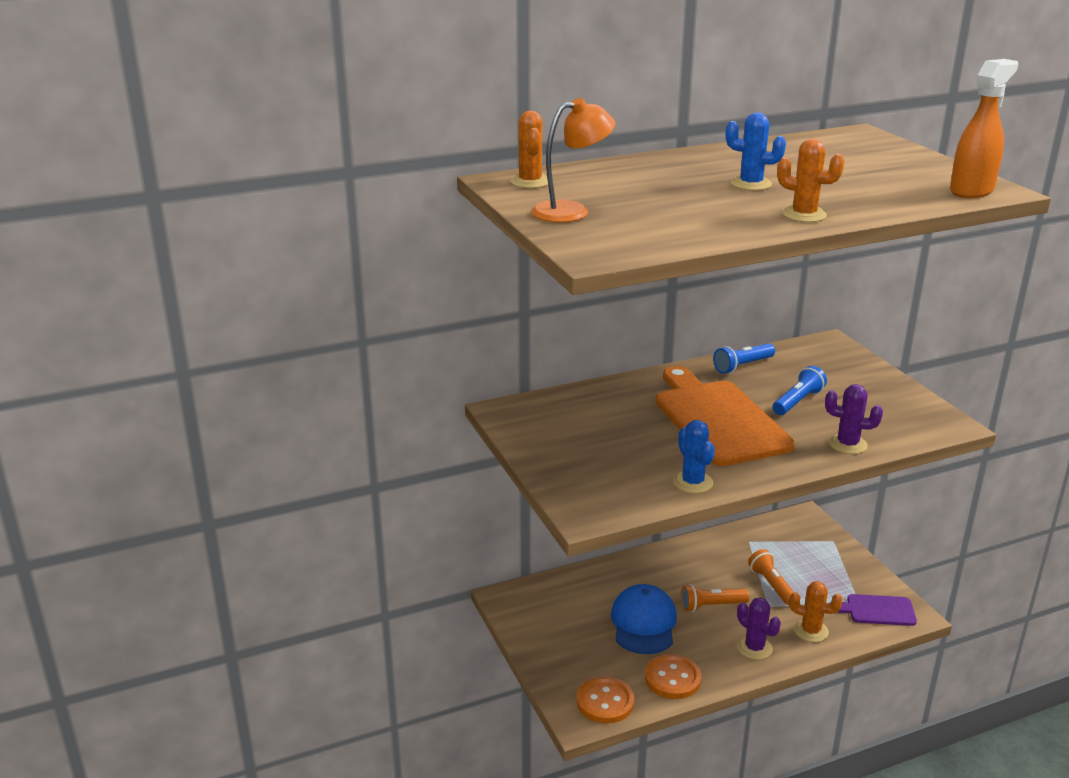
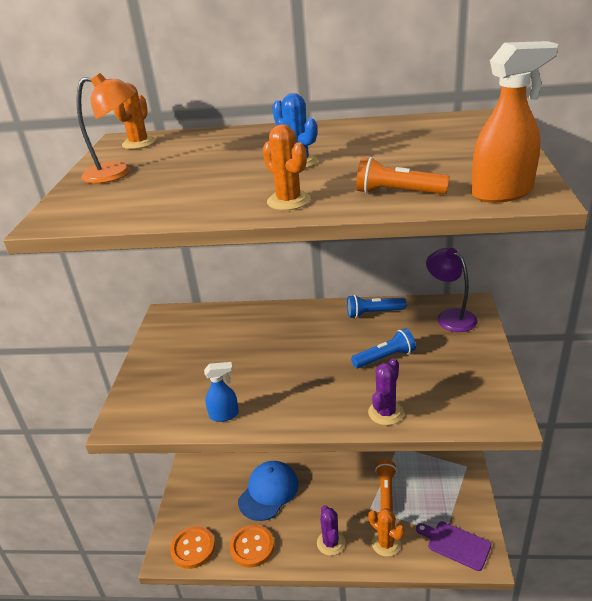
camera: 30 degrees right, 5 degrees up
(692, 482) = (224, 415): blue cactus -> blue spray bottle
(711, 606) = (327, 494): orange flashlight -> orange flashlight (397, 193)
(718, 419) = (304, 359): orange cutting board -> none
(822, 355) = (450, 316): none -> purple lamp
(847, 444) = (386, 413): purple cactus -> purple cactus turned 75 degrees clockwise

